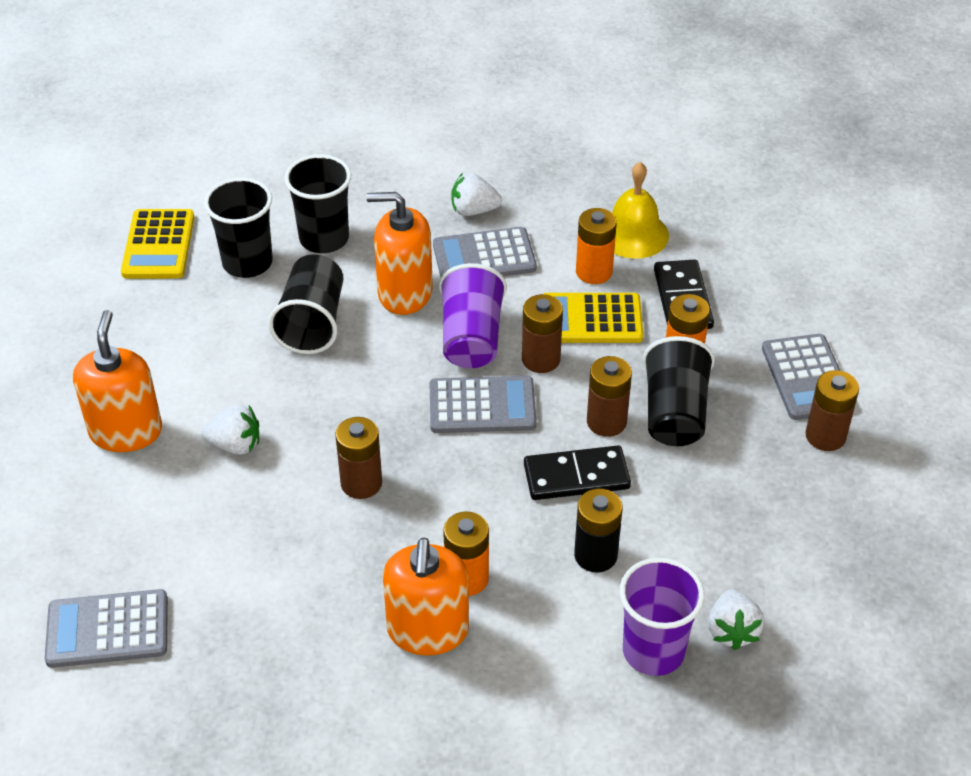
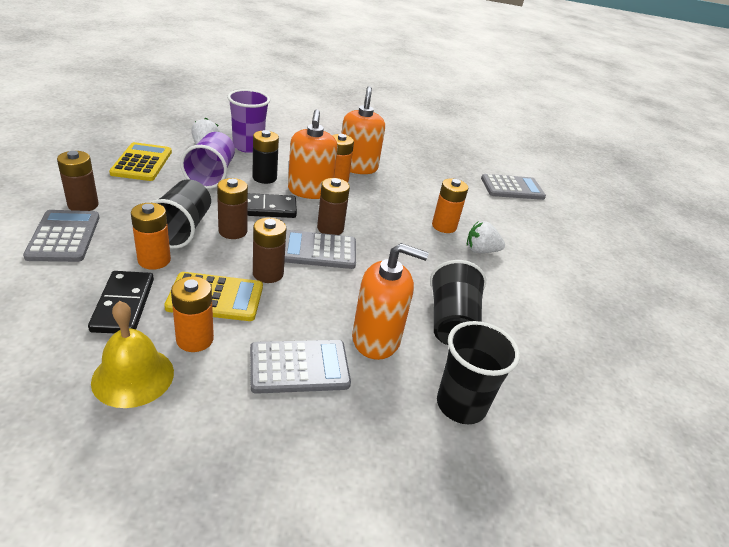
camera: 175 degrees right, 10 degrees down
(126, 431) = (554, 266): orange soap dispenser -> orange soap dispenser (310, 191)
(158, 245) = (620, 415): yellow calculator -> yellow calculator (142, 163)
(247, 263) = (526, 385): black cup -> none
(283, 489) = (444, 226): none -> orange battery
(361, 483) = (397, 223): brown battery -> brown battery (330, 228)
(471, 338) = (320, 295): purple cup -> purple cup (211, 175)
(473, 210) = (302, 426): white strawberry -> none

